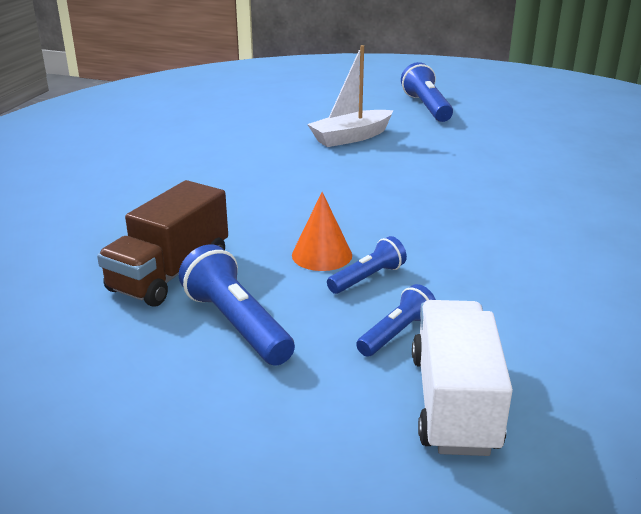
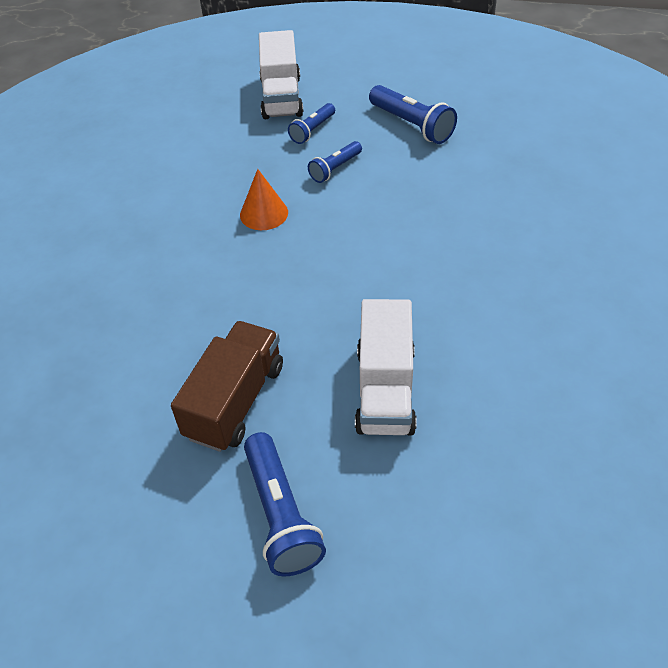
camera: 175 degrees right, 20 degrees up
(170, 273) = (478, 156): brown truck -> brown truck (235, 401)
(322, 255) = (373, 186): orange cone -> orange cone (264, 213)
(351, 137) = (385, 390): white boat -> white truck

